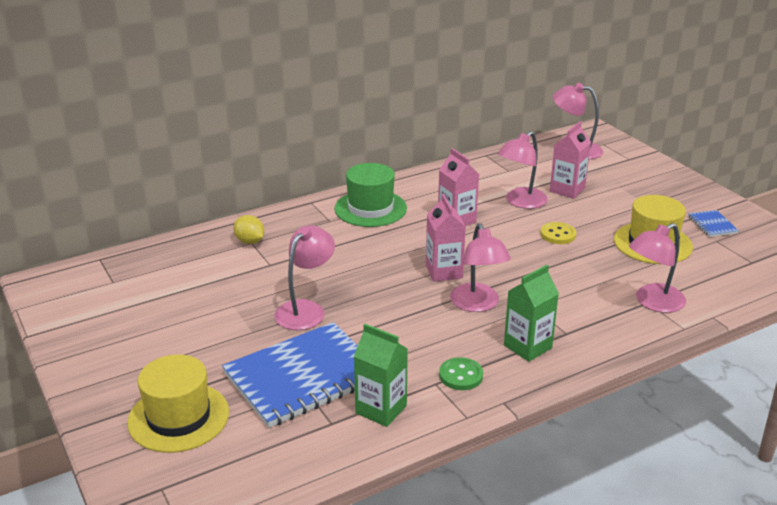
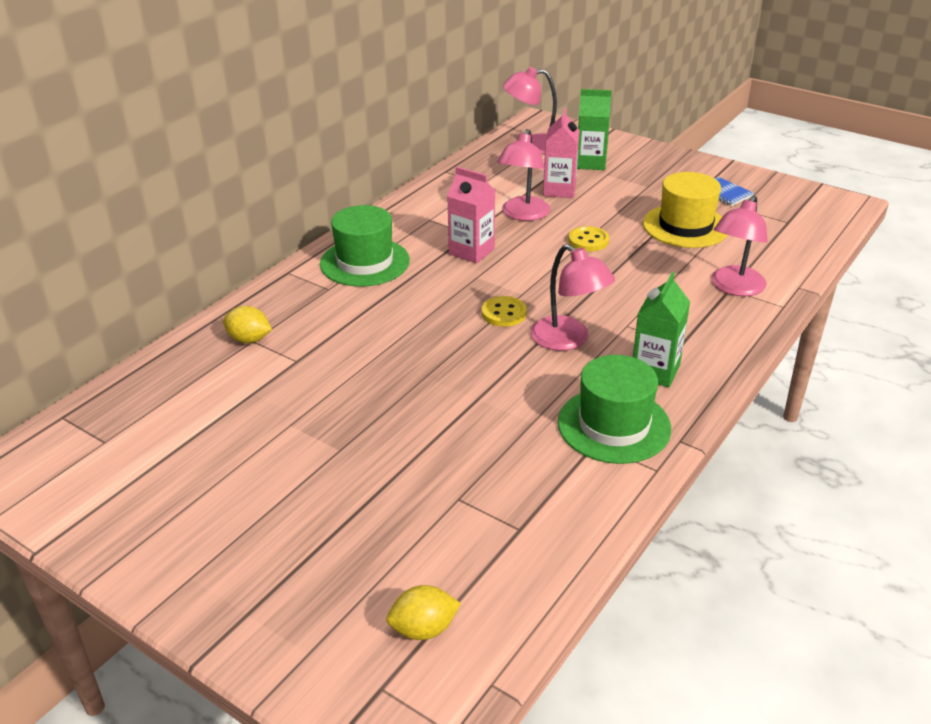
camera: 25 degrees left, 5 degrees up
(178, 417) = (331, 588): yellow hat -> none
(216, 463) = (423, 629): none -> yellow lemon
(303, 377) = (444, 485): blue notebook -> none
(306, 309) = (383, 403): pink lamp -> none
(381, 409) = (561, 493): green carton -> green carton (590, 163)
(444, 271) = (504, 313): pink carton -> yellow button
(460, 375) = (614, 425): green button -> green hat

